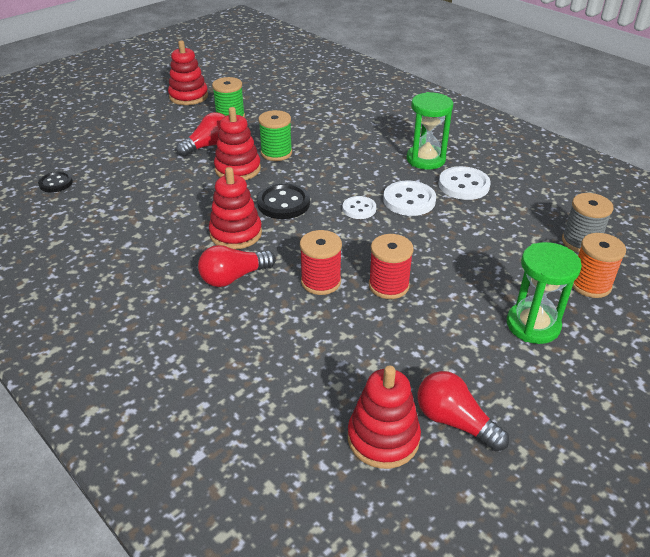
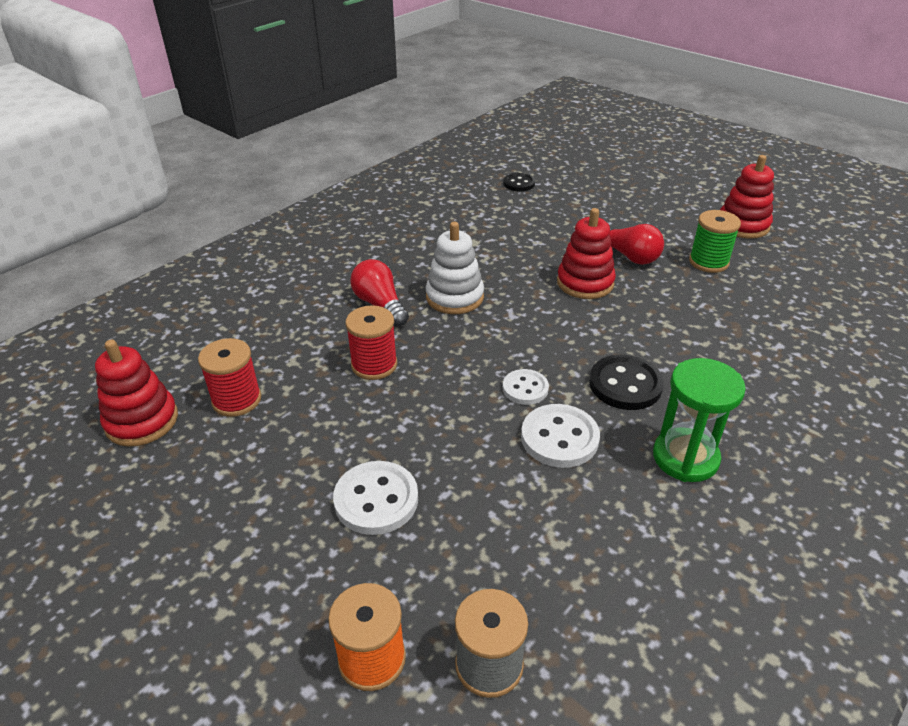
camera: 85 degrees right, 0 degrees up
(236, 233) = (454, 297): red stacking toy -> white stacking toy
(276, 153) = (635, 308): green spool -> none
(283, 203) = (521, 324): black button -> black button (625, 384)
(388, 286) = (367, 420): red spool -> red spool (237, 400)
(454, 421) = (146, 475): red light bulb -> none
(463, 185) = (623, 504): white button -> white button (376, 500)
(533, 325) = (285, 565): green hourglass -> none

